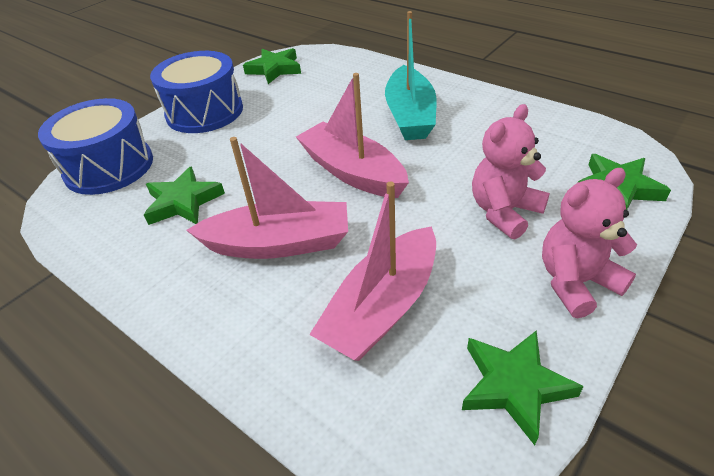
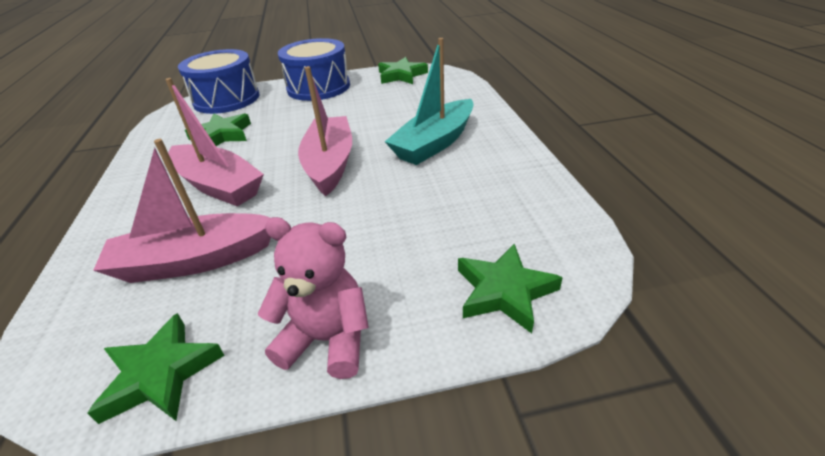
camera: 40 degrees right, 5 degrees down
(504, 212) = (374, 250): pink teddy bear -> none

